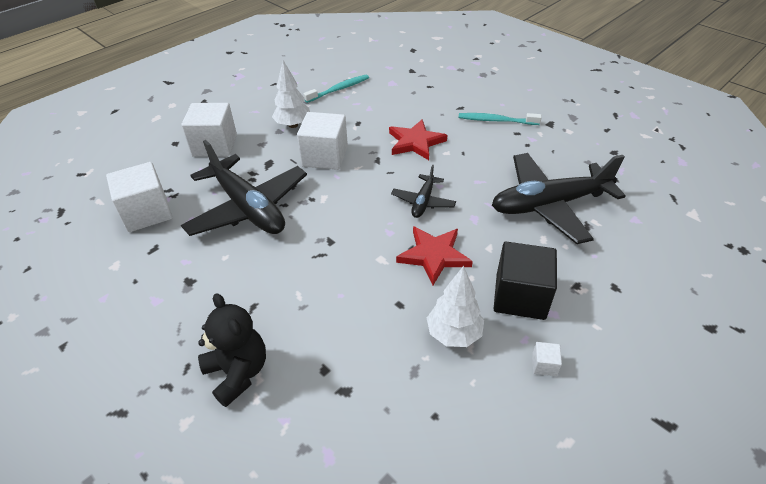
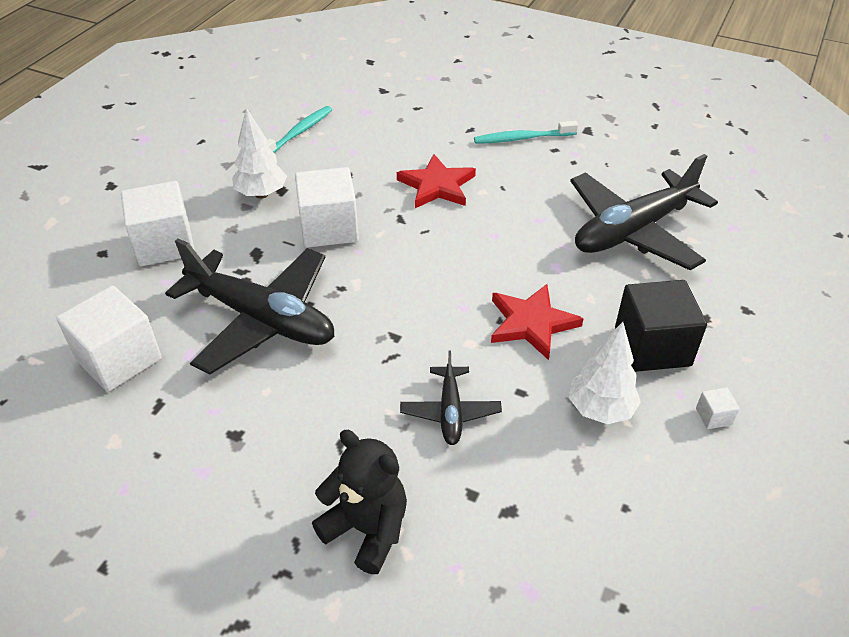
camera: 20 degrees left, 0 degrees up
(423, 202) = (485, 260): black plane -> black plane (450, 411)

